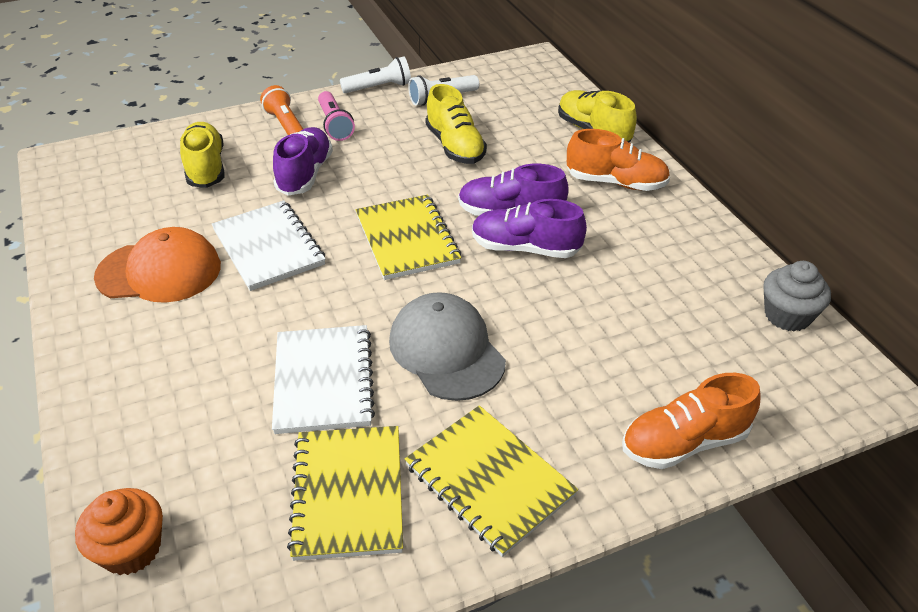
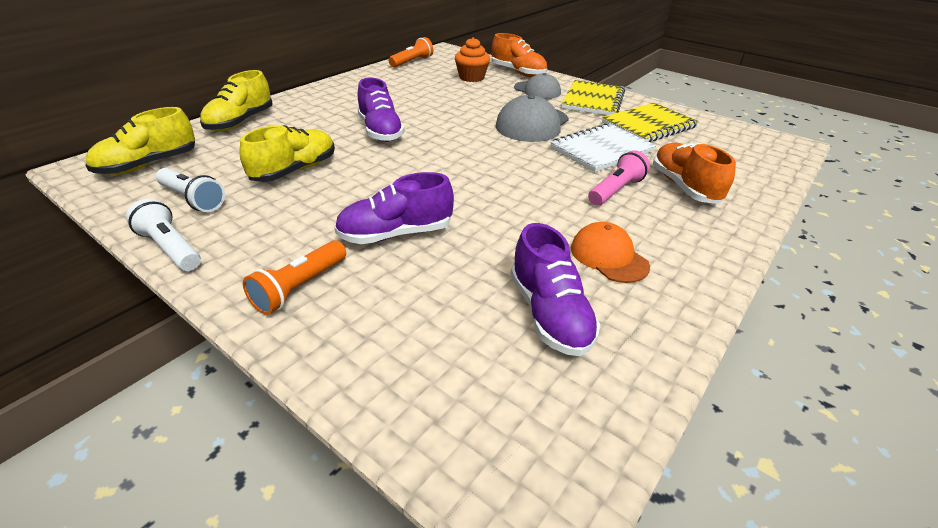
camera: 120 degrees left, 5 degrees down
(131, 549) = (764, 164): orange cupcake -> orange cupcake (471, 77)
(159, 271) = (608, 256): orange cap -> orange cap, size x0.65
(206, 168) = (435, 311): yellow shoe -> yellow shoe (148, 165)
(268, 247) = (517, 212): white notebook -> none
(335, 125) = (282, 250): pink flashlight -> pink flashlight (615, 190)
(407, 239) = (446, 159): yellow notebook -> none
(525, 248) = (416, 120): purple shoe -> purple shoe (549, 314)
(575, 424) = (537, 90): none -> grey cap
(616, 182) = (315, 106): orange shoe -> orange shoe (684, 187)
(787, 315) = (412, 62): grey cupcake -> orange flashlight

